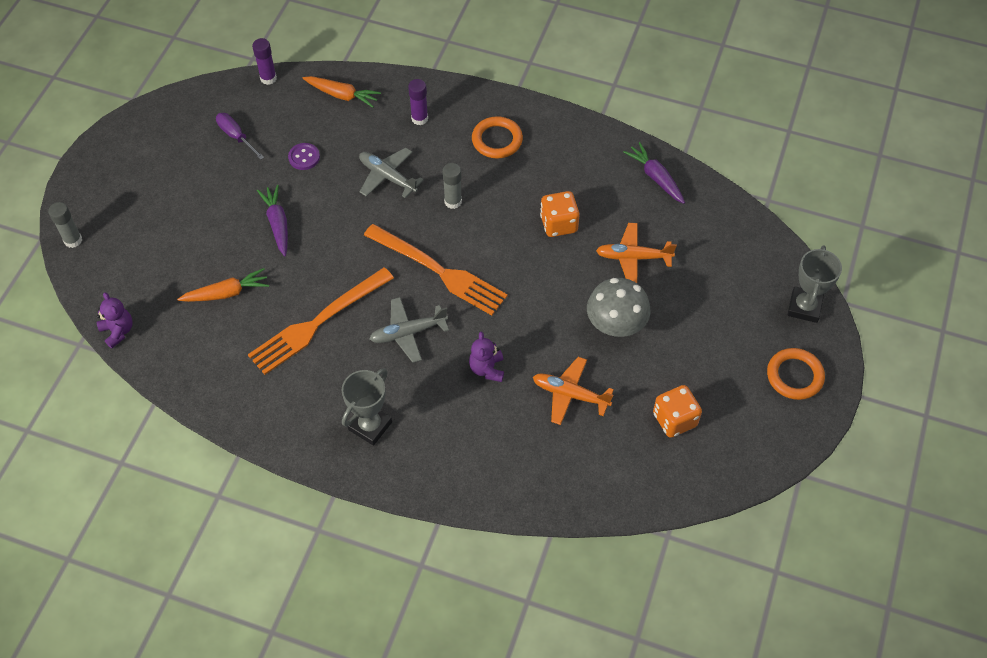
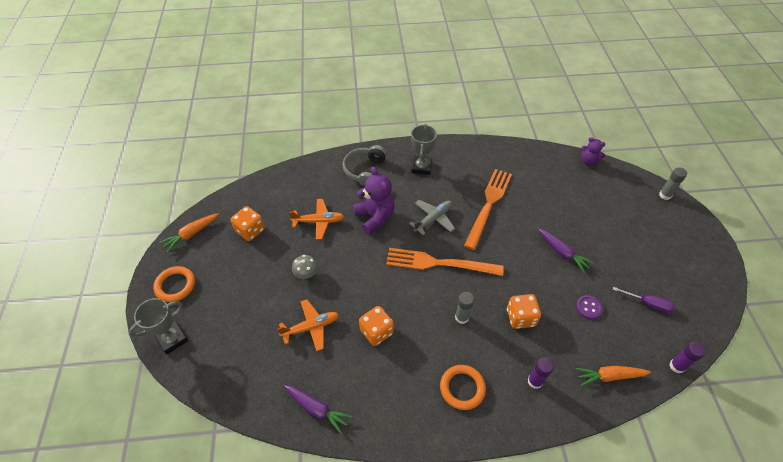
camera: 155 degrees right, 5 degrees down
(226, 293) = (552, 201): orange carrot -> orange carrot (191, 234)
(387, 177) = (520, 317): grey plane -> orange dice
(461, 456) = (365, 171): none -> grey headphones
(487, 369) = (375, 217): purple teddy bear -> purple teddy bear, size x1.71
(616, 324) = (306, 273): grey mushroom -> grey mushroom, size x0.57
(804, 307) = (172, 339): grey trophy -> grey trophy turned 60 degrees clockwise

